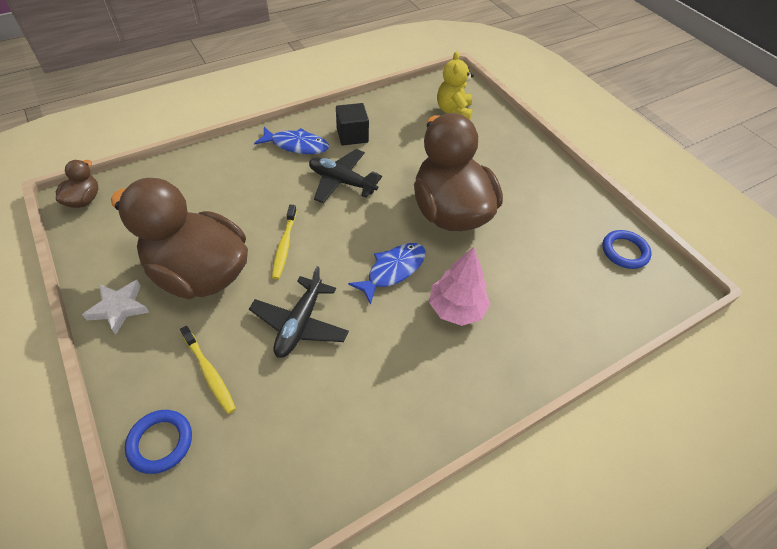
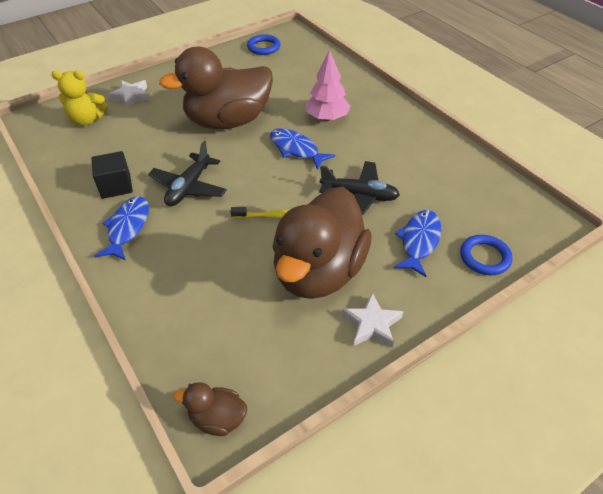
camera: 90 degrees left, 5 degrees down
(209, 373) = (419, 241): yellow toothbrush -> blue fish
(496, 137) = (131, 96): none -> white star

